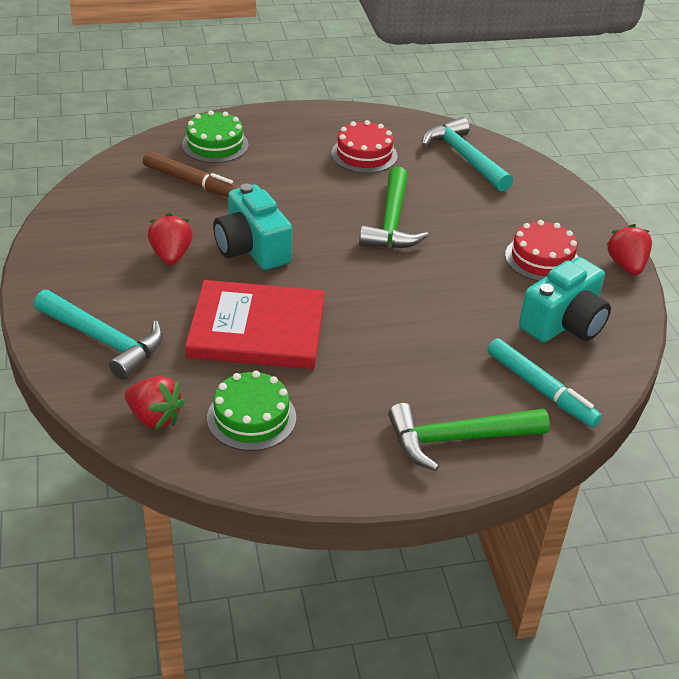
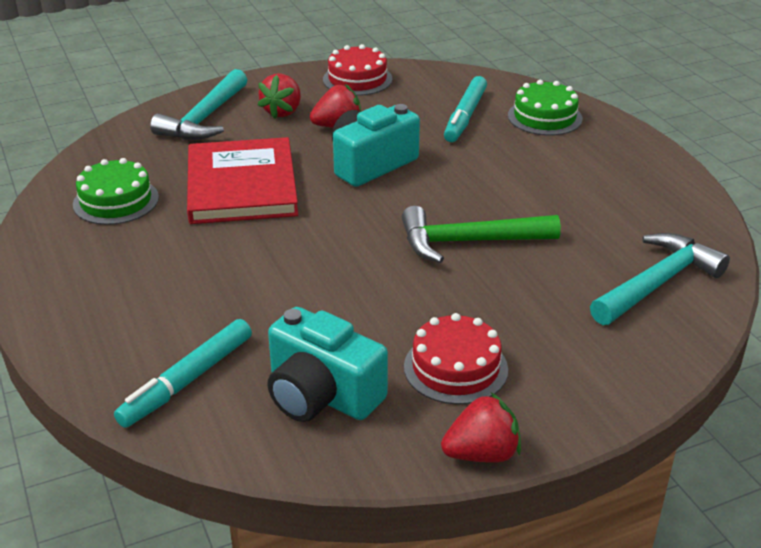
camera: 80 degrees right, 5 degrees down
(155, 417) = (111, 156): red strawberry -> red strawberry (282, 112)
(191, 182) = (465, 116): brown marker -> turquoise marker
(364, 154) = (600, 207): red cake -> red cake (357, 79)
(458, 439) = (96, 324): green hammer -> none

